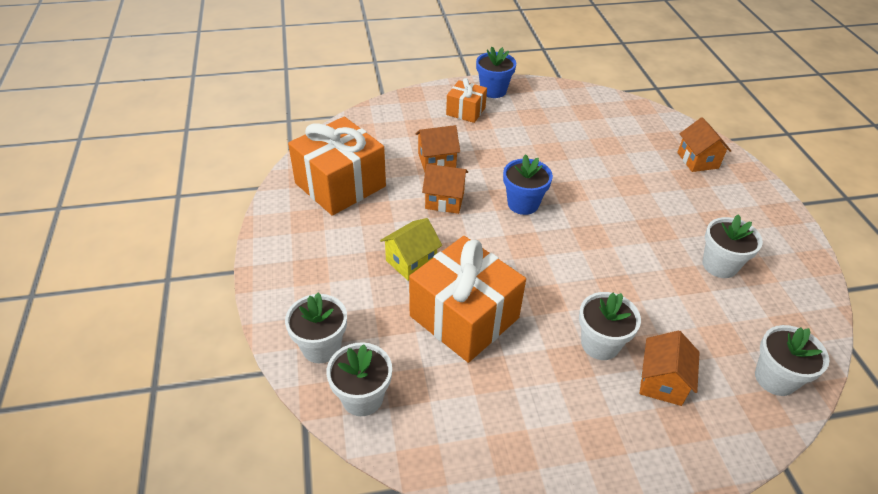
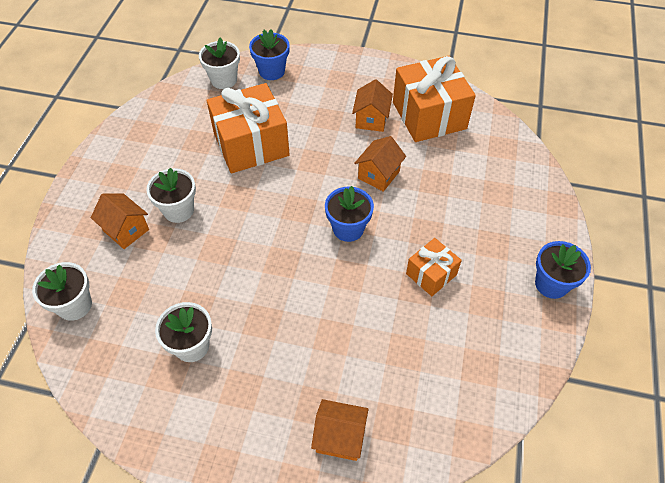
camera: 115 degrees right, 10 degrees up
(321, 347) = (272, 71): white flower pot -> blue flower pot
(411, 261) = (319, 132): yellow house -> none
(437, 161) = (436, 188): orange house -> orange house (371, 119)
(465, 111) = (515, 241): orange gift -> orange gift (431, 274)

